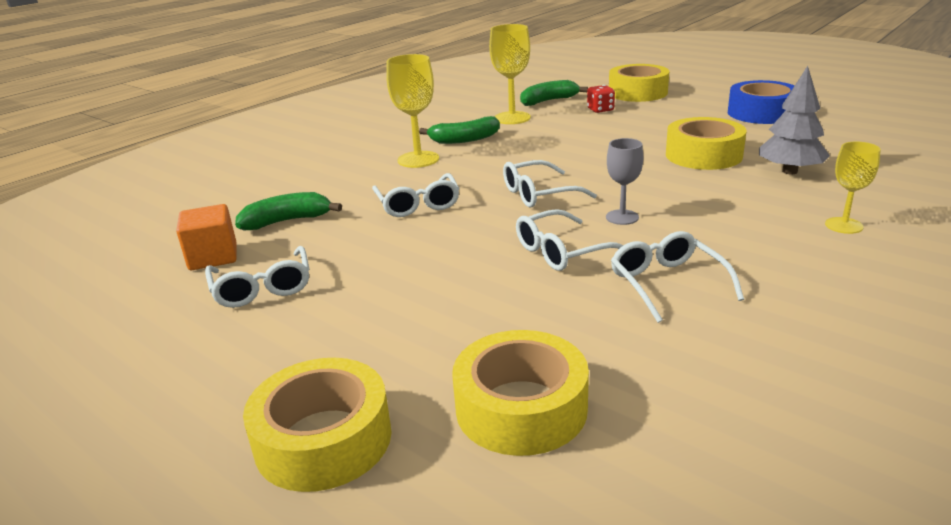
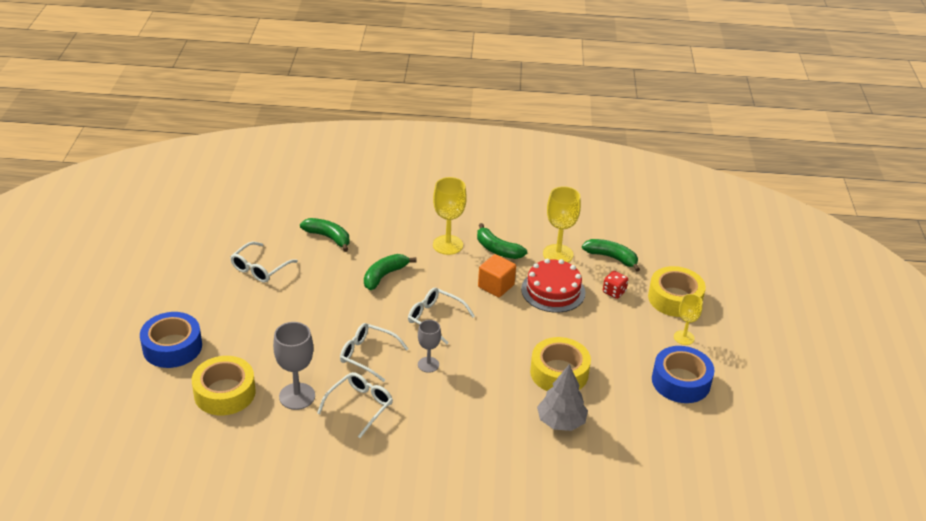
camera: 50 degrees right, 10 degrees up
(213, 257) = (275, 235): orange cube -> orange cube (496, 286)
(323, 439) = (172, 347): yellow tape -> blue tape
(418, 204) = (384, 276): white glasses -> green banana
(566, 131) = (553, 291): none -> red cake
(599, 332) = (297, 396): none -> grey goblet
(843, 225) = (486, 462): yellow goblet -> yellow goblet (684, 337)

